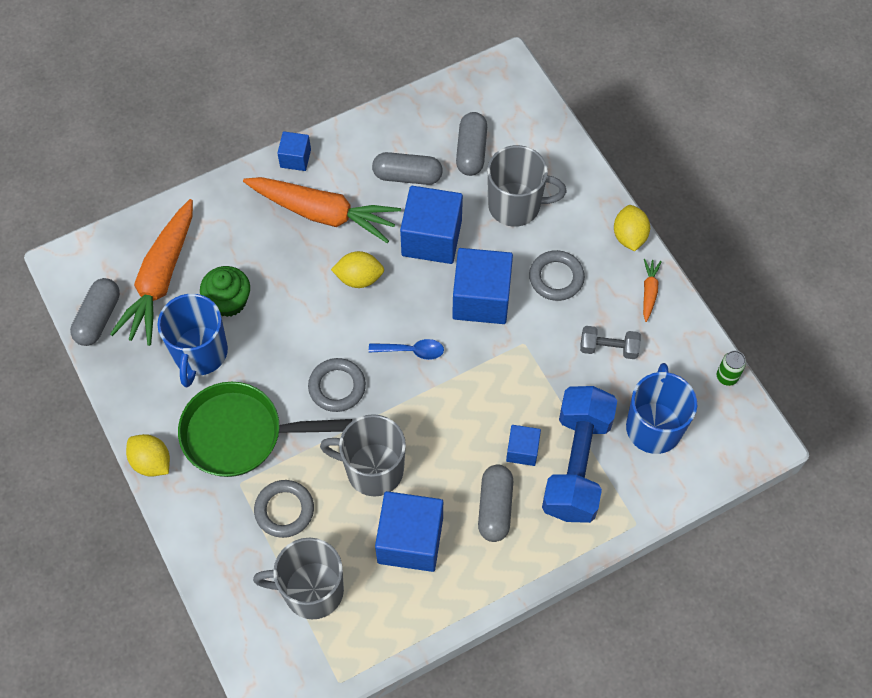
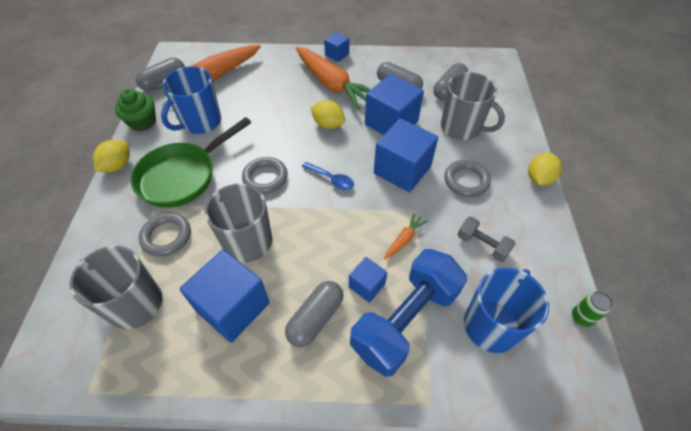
camera: 30 degrees right, 10 degrees down
(151, 462) = (118, 166): yellow lemon -> yellow lemon turned 45 degrees clockwise
(228, 301) = (240, 104): green cupcake -> green cupcake (143, 122)
(241, 434) = (183, 176): green pan -> green pan turned 75 degrees counterclockwise
(649, 292) = (537, 221): orange carrot -> orange carrot (404, 239)

